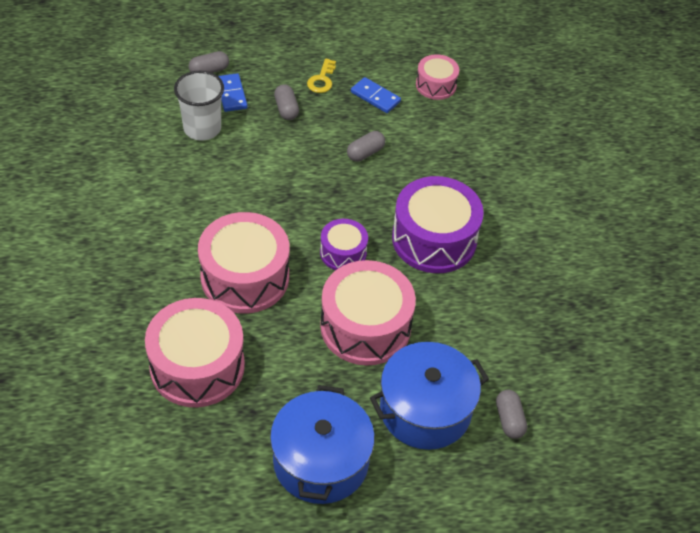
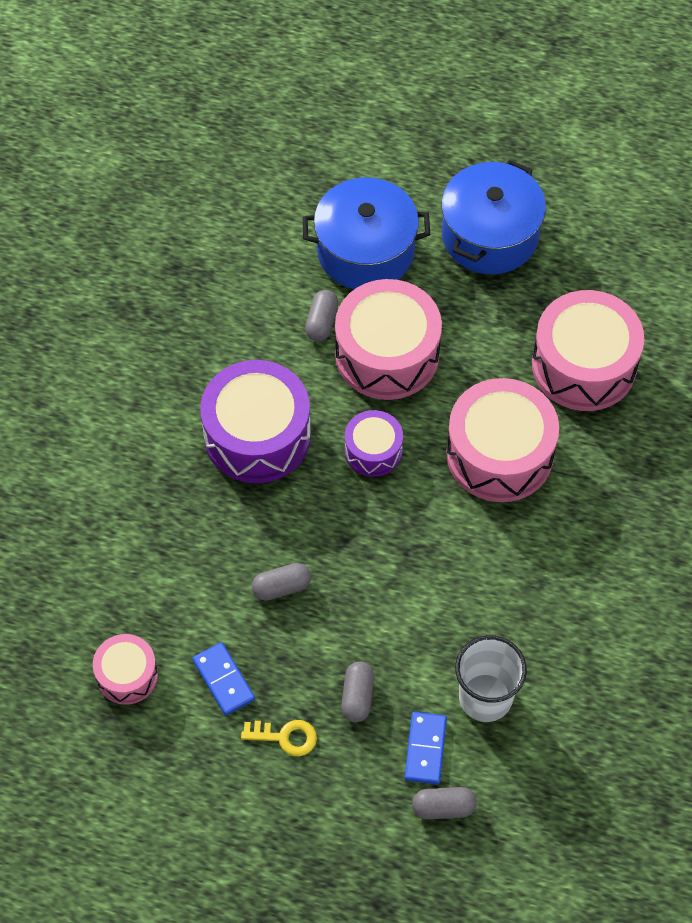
camera: 155 degrees left, 10 degrees up
(322, 80) = (285, 737): yellow key -> yellow key turned 60 degrees clockwise
(509, 420) = (287, 217): grey capsule -> grey capsule (321, 322)

